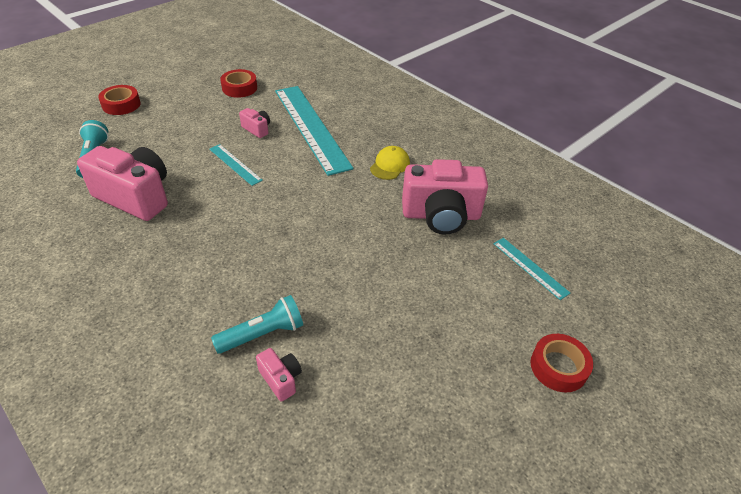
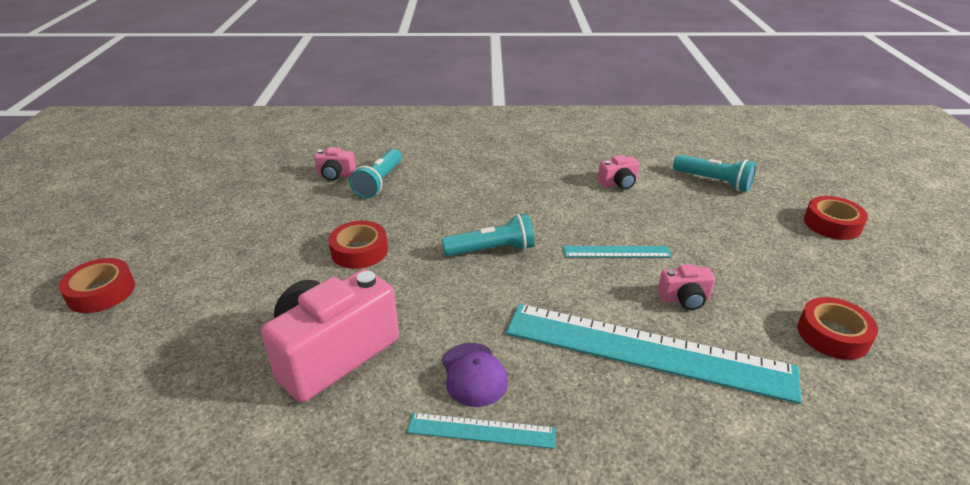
camera: 135 degrees right, 10 degrees down
(135, 197) = (618, 183): pink camera -> pink camera, size x0.45
(288, 212) = (492, 250): none -> turquoise flashlight
(360, 270) = (359, 251): none -> red tape
(390, 165) = (473, 374): yellow cap -> purple cap
(530, 267) = (169, 365): turquoise ruler -> turquoise ruler (481, 430)

